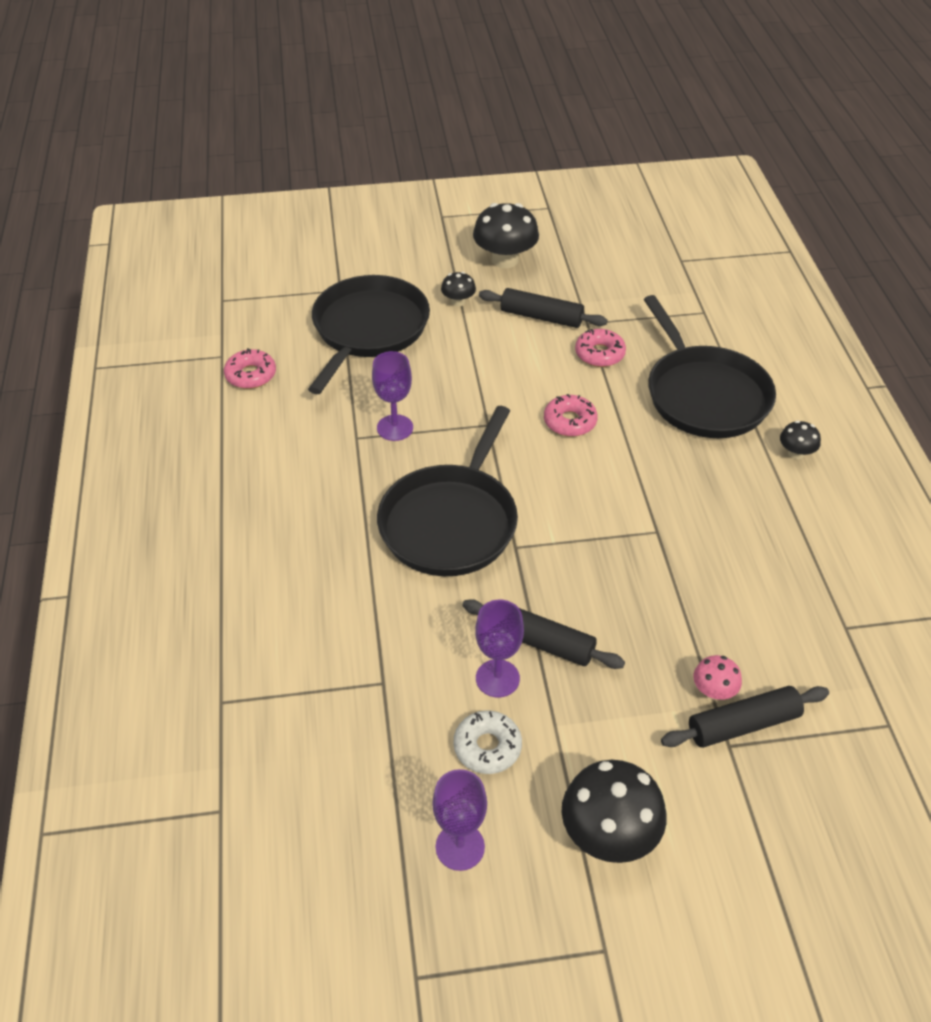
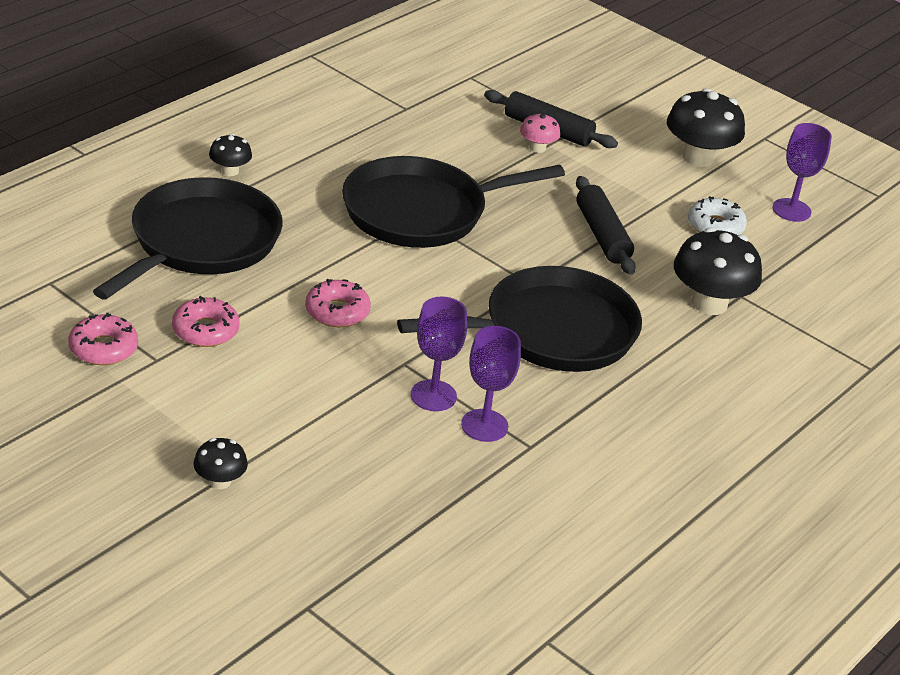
camera: 135 degrees left, 10 degrees down
(251, 375) = (545, 590): pink donut -> pink donut (103, 348)
(368, 329) = (355, 533): black pan -> black pan (421, 211)
(497, 678) = (660, 243): purple goblet -> purple goblet (433, 395)
(505, 260) = (87, 480): black mushroom -> black mushroom (709, 303)
(541, 317) = (181, 399): black rolling pin -> none

